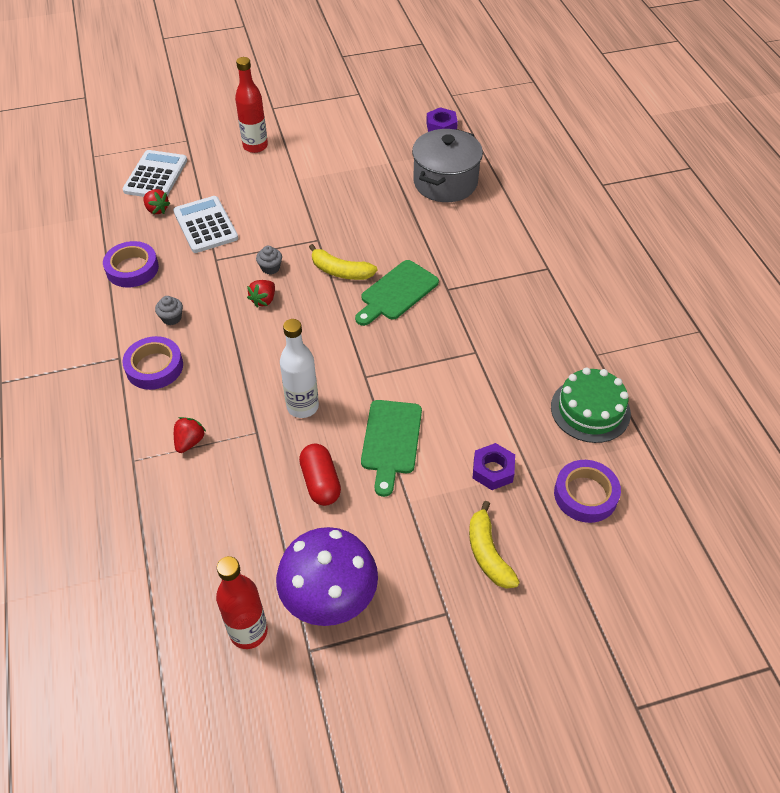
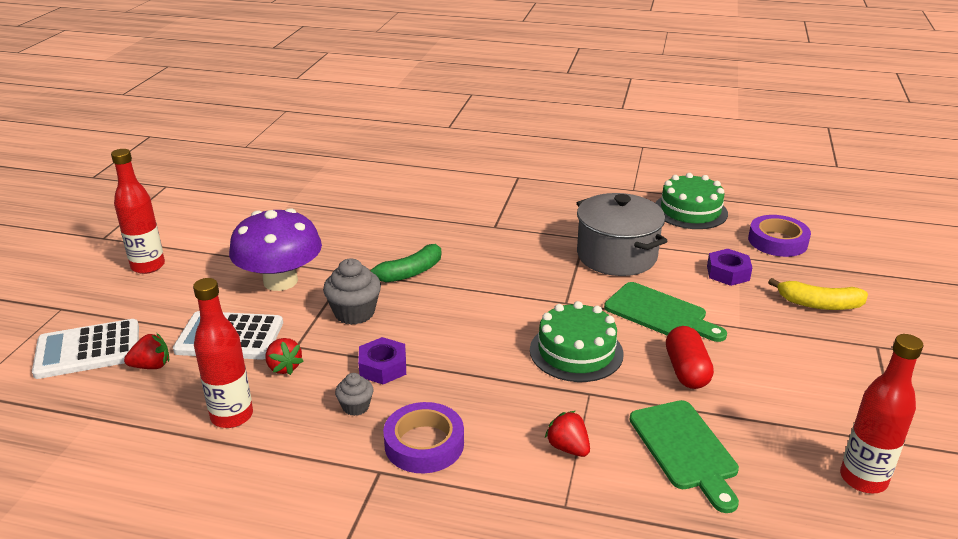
camera: 60 degrees left, 20 degrees down
(132, 268) = (232, 416): purple tape -> red bottle
(156, 176) = (88, 350): white calculator -> white calculator turned 60 degrees counterclockwise
(264, 300) = (398, 331): red strawberry -> red strawberry (284, 367)
(270, 268) = (354, 313): grey cupcake -> grey cupcake, size x1.73
(302, 406) = (576, 351): white bottle -> green cake
(320, 482) = (686, 371): red capsule -> red capsule turned 75 degrees clockwise
(329, 596) = (834, 408): purple mushroom -> purple mushroom (280, 281)
(340, 271) = (409, 273): yellow banana -> green banana
(397, 292) = (472, 252): green cutting board -> green cutting board (685, 449)
(441, 126) = (280, 163): purple nut -> purple nut (383, 367)
(445, 182) = (357, 185): grey pot -> grey pot (616, 256)

